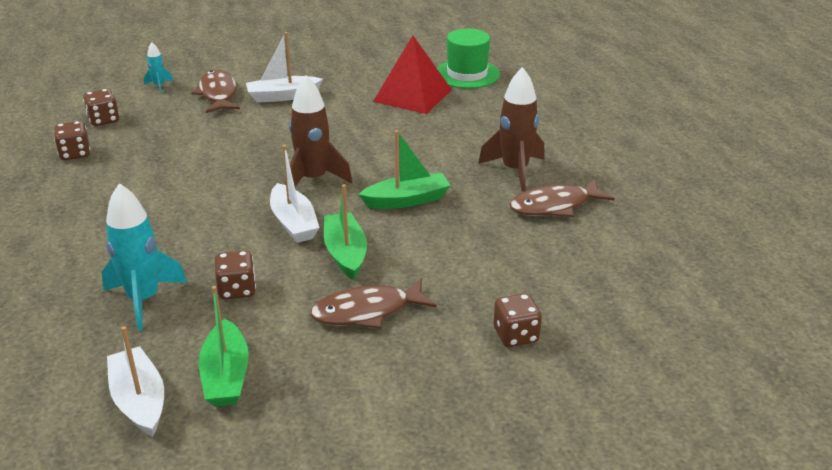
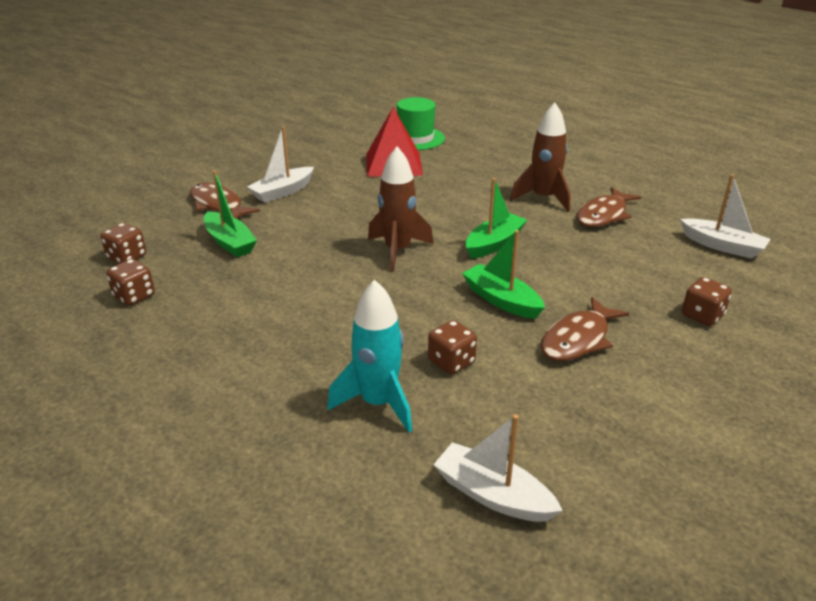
camera: 30 degrees left, 0 degrees up
(159, 86) = (148, 212): turquoise rocket -> none
(226, 376) = (538, 438): green boat -> green boat (229, 242)
(294, 223) = (427, 290): white boat -> white boat (722, 246)

